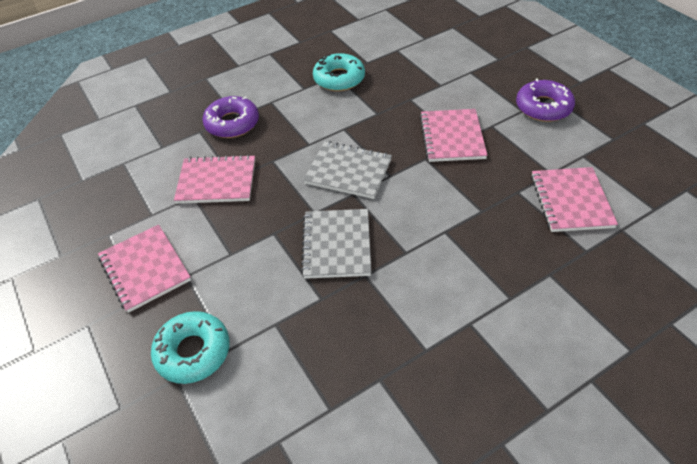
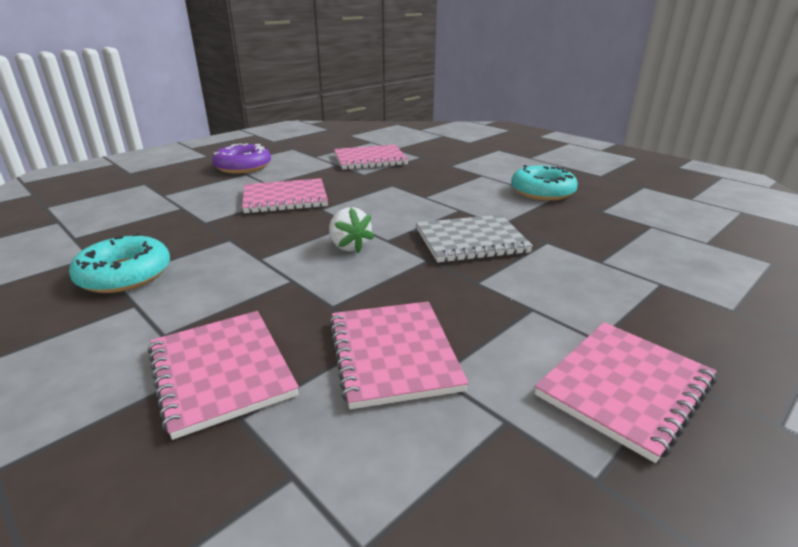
camera: 105 degrees left, 20 degrees down
(193, 352) = (691, 305): turquoise donut -> turquoise donut (542, 191)
(232, 123) = (221, 372): purple donut -> pink notebook
(348, 171) = (349, 246): grey notebook -> white strawberry

